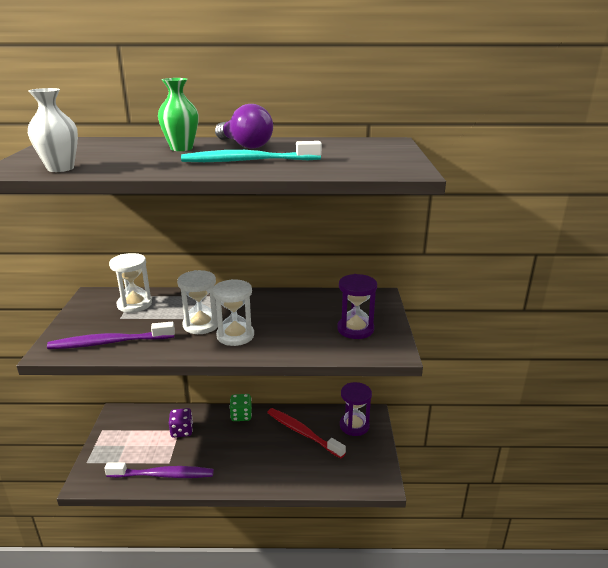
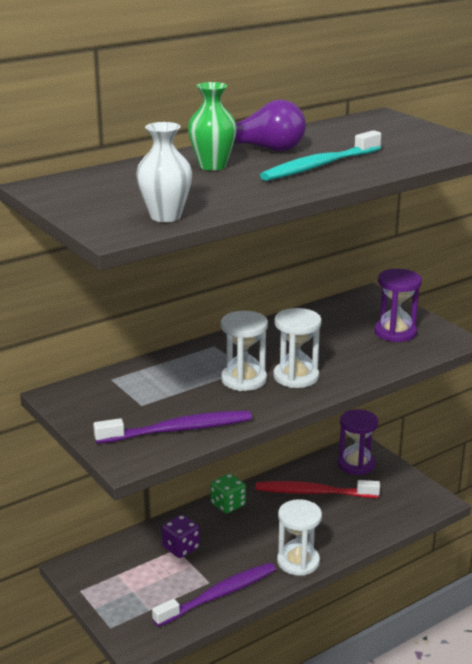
camera: 35 degrees left, 0 degrees up
(109, 343) = (178, 430): purple toothbrush -> purple toothbrush turned 150 degrees counterclockwise
(134, 304) = (131, 386): white hourglass -> white hourglass (298, 562)

